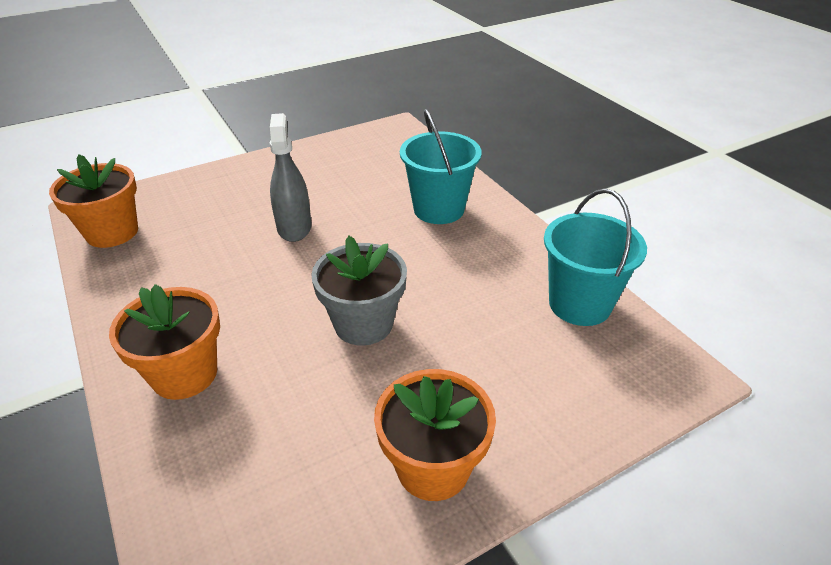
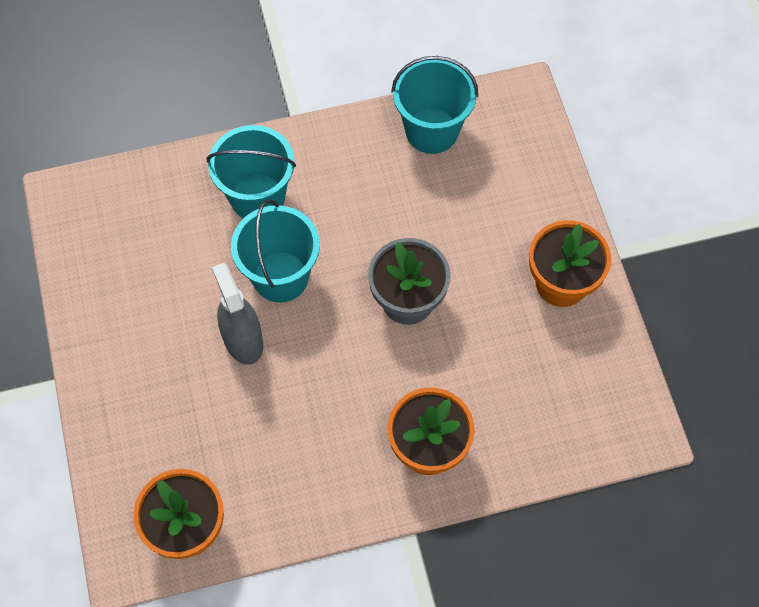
camera: 75 degrees left, 25 degrees up
(294, 227) = (243, 340): grey spray bottle -> grey spray bottle turned 60 degrees clockwise
(363, 236) = (280, 277): none -> turquoise bucket

